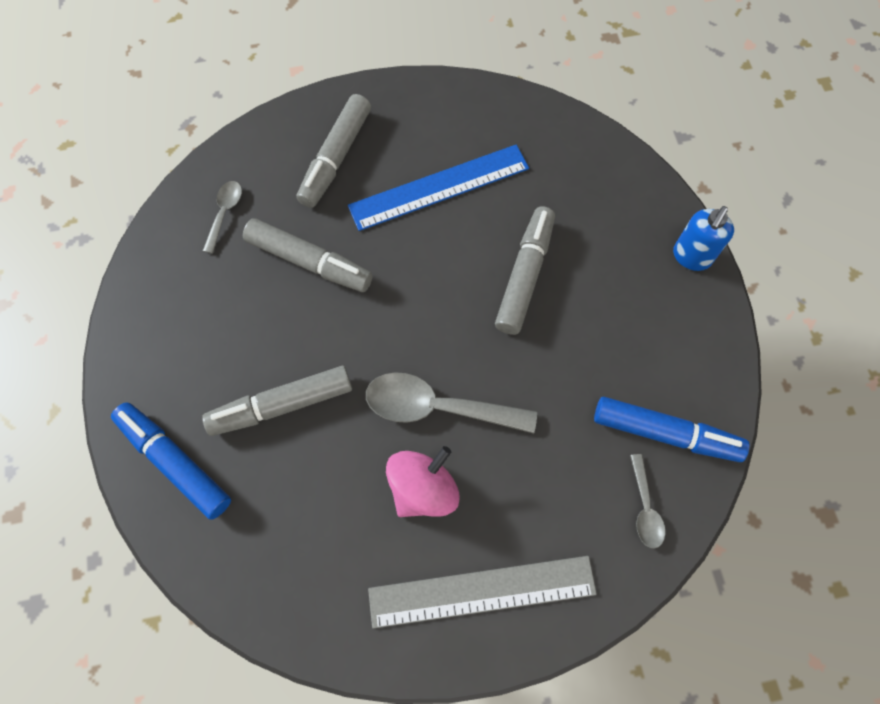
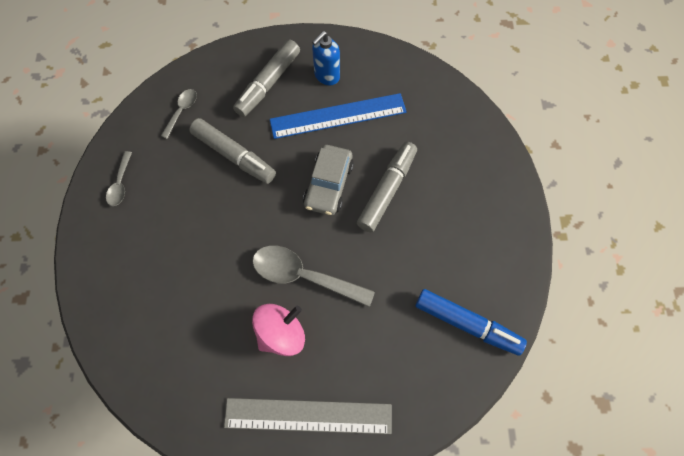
camera: 10 degrees right, 0 degrees up
(174, 462) = (110, 283): blue marker -> none
(281, 405) = (193, 255): grey marker -> none
(445, 281) = (328, 185): none -> grey car
(645, 508) = (440, 376): grey spoon -> grey spoon (120, 184)
(691, 257) = (513, 196): blue soap dispenser -> blue soap dispenser (326, 76)

